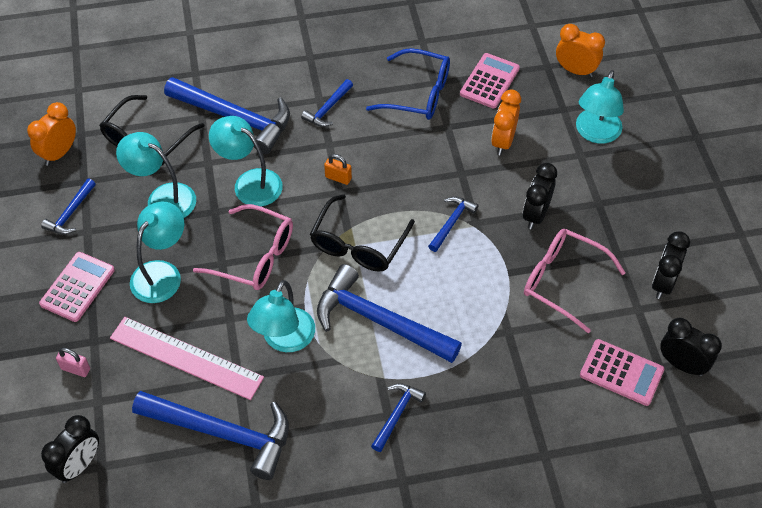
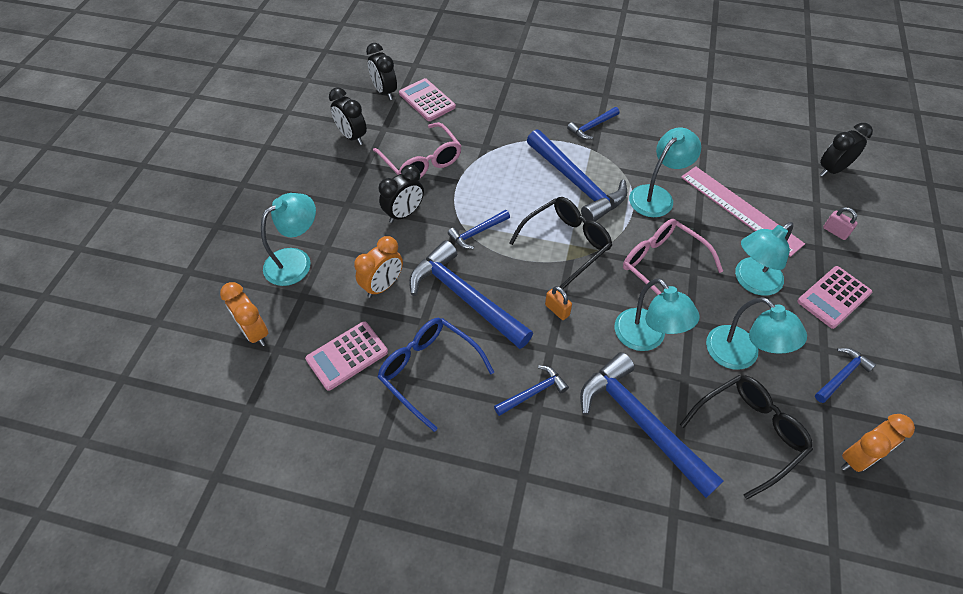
camera: 155 degrees left, 0 degrees up
(223, 433) = (721, 155): blue hammer -> blue hammer (464, 297)
(663, 283) = (352, 136): black clock -> black clock turned 90 degrees clockwise

